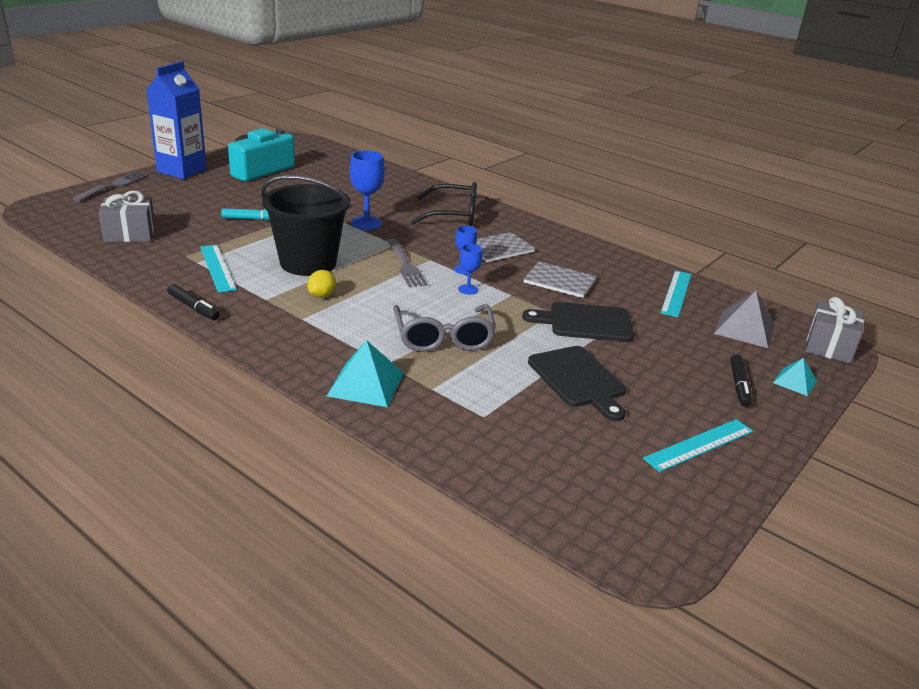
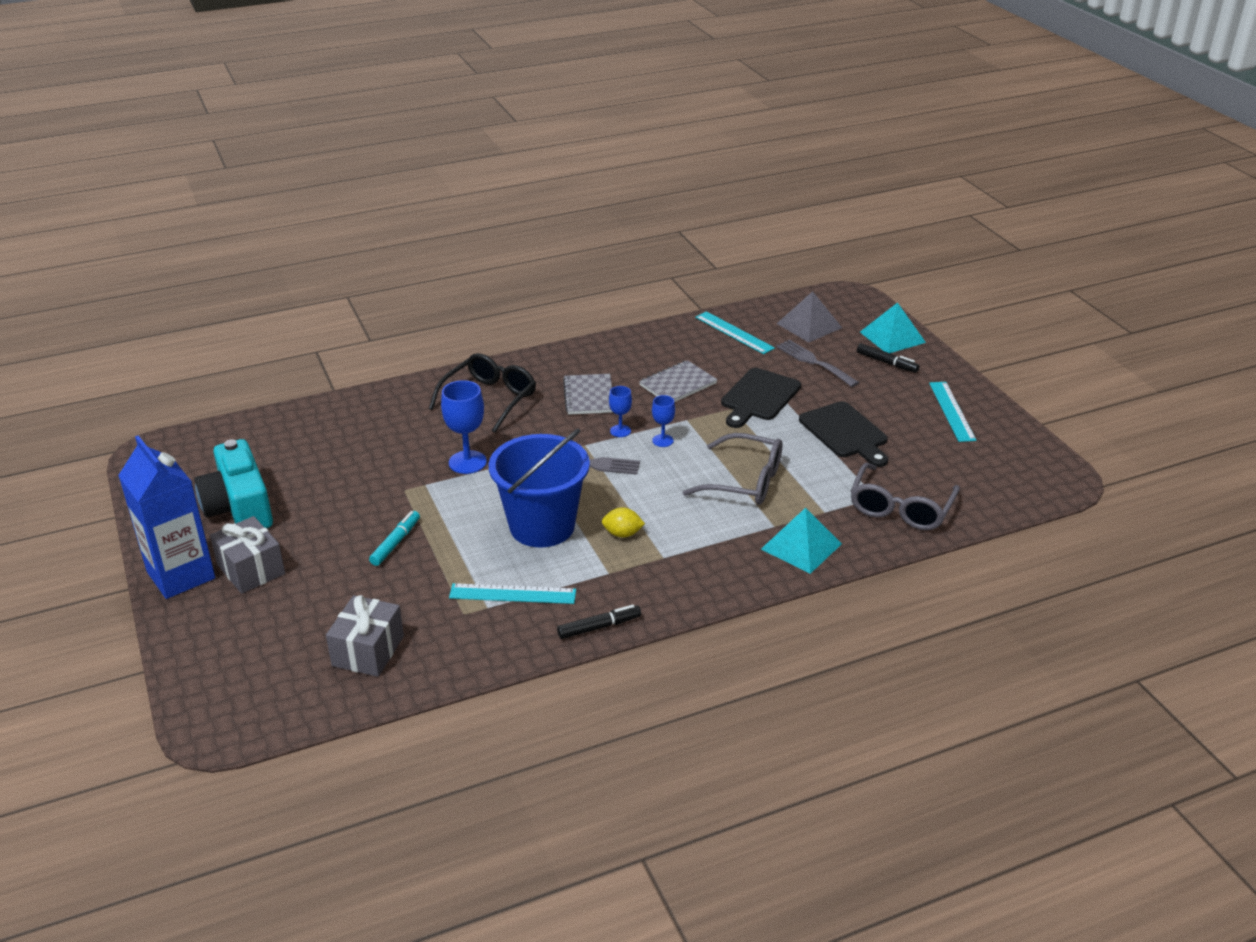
camera: 60 degrees left, 5 degrees up
(114, 185) = (186, 647): grey fork -> grey fork (814, 362)
(308, 263) = (542, 526): black bucket -> blue bucket
(321, 295) = (622, 534): yellow lemon -> yellow lemon turned 45 degrees counterclockwise
(477, 435) = (900, 508): none -> grey glasses
(579, 380) = (845, 433): black cutting board -> black cutting board turned 60 degrees clockwise
(795, 382) = (892, 337): turquoise pyramid -> turquoise pyramid, size x1.67
(828, 346) = (852, 300): grey gift -> grey gift (251, 569)

